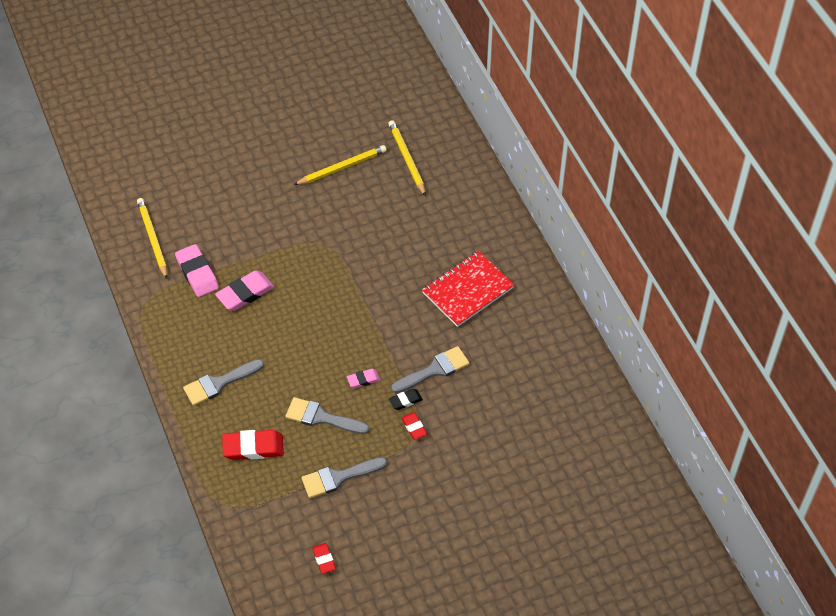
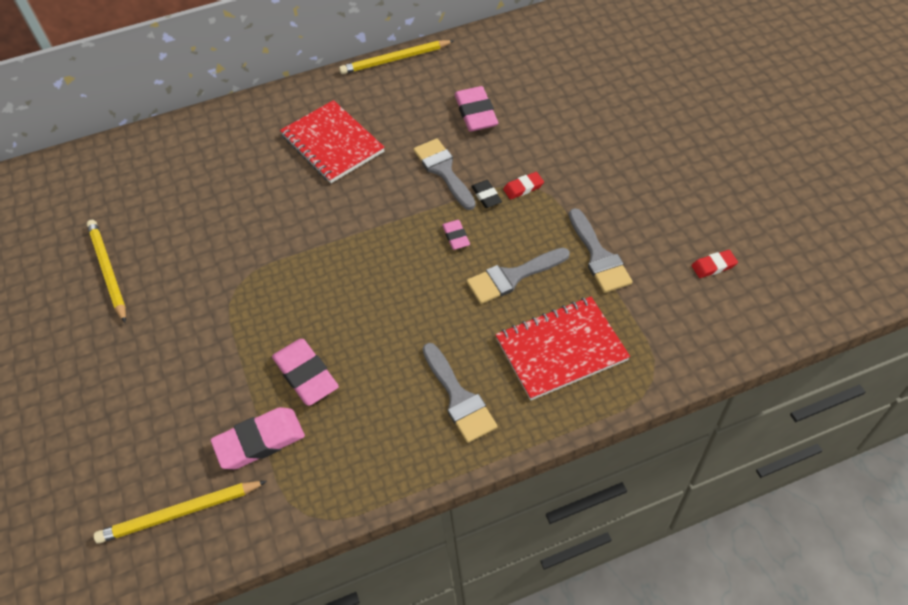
camera: 85 degrees left, 0 degrees up
(253, 447) = (561, 349): red eraser -> red notebook
(321, 417) = (512, 277): grey brush -> grey brush turned 45 degrees clockwise
(407, 159) = (115, 203): yellow pencil -> yellow pencil (395, 59)
(504, 393) = (476, 113): none -> pink eraser

